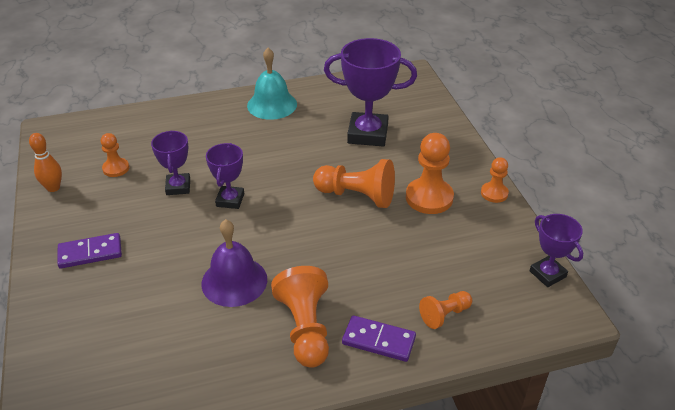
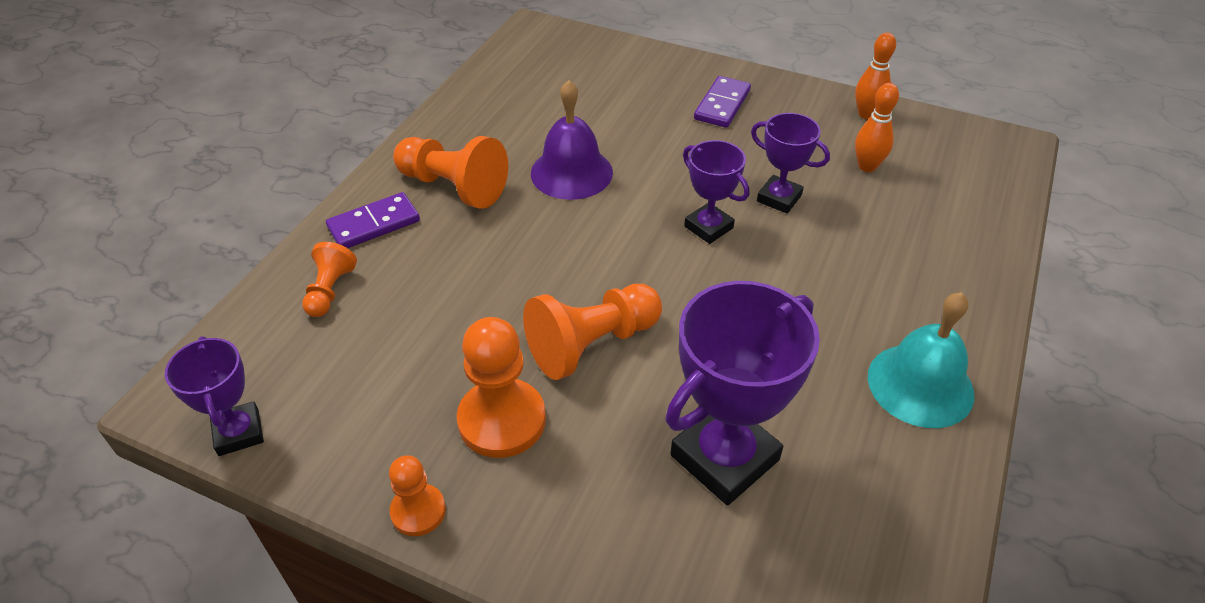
camera: 130 degrees right, 5 degrees up
(116, 168) = (867, 166): orange pawn -> orange bowling pin
(547, 274) = (238, 432): purple trophy -> purple trophy turned 60 degrees clockwise

